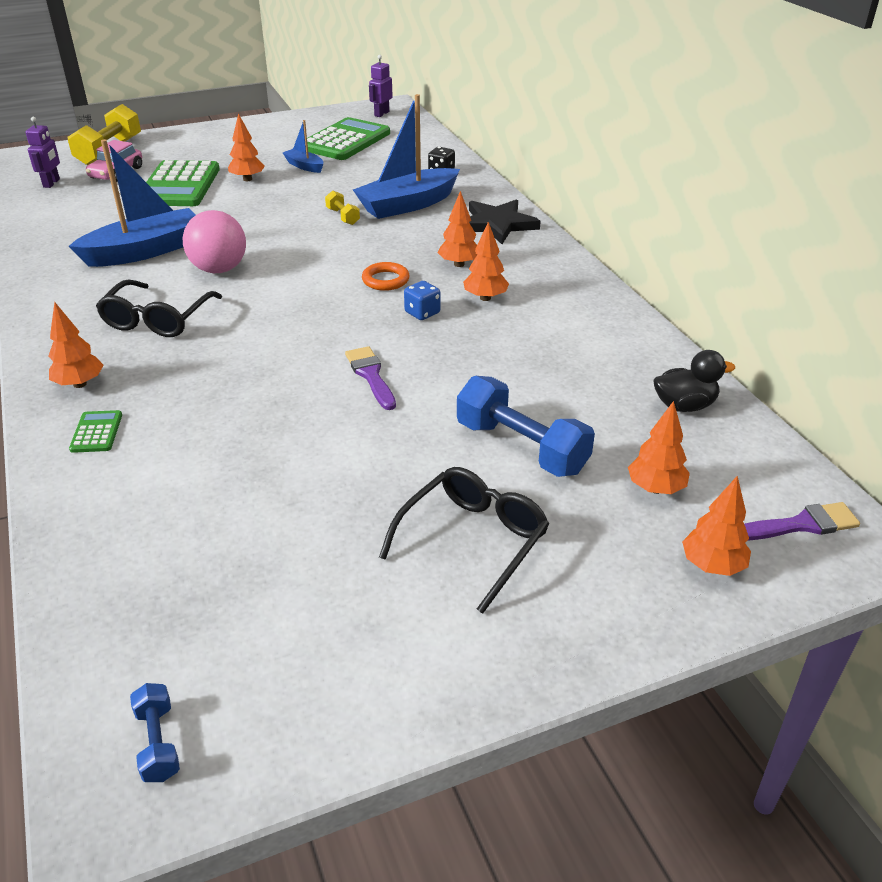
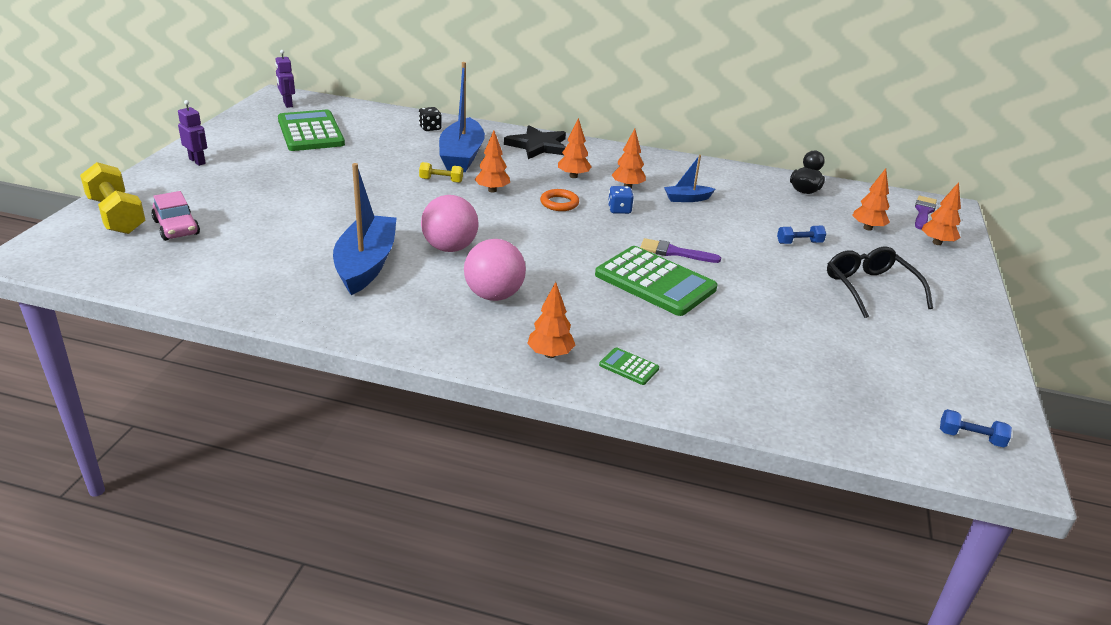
camera: 55 degrees left, 5 degrees down
(52, 183) = (134, 261): purple robot -> purple robot (197, 161)
(157, 320) = (494, 295): black glasses -> pink ball
(179, 185) = (263, 212): green calculator -> green calculator (655, 282)
(247, 179) = (307, 186): orange tree -> orange tree (492, 190)
(304, 166) = (327, 160): blue boat -> blue boat (687, 199)
(521, 447) = (799, 243): blue dumbbell -> blue dumbbell, size x0.49

